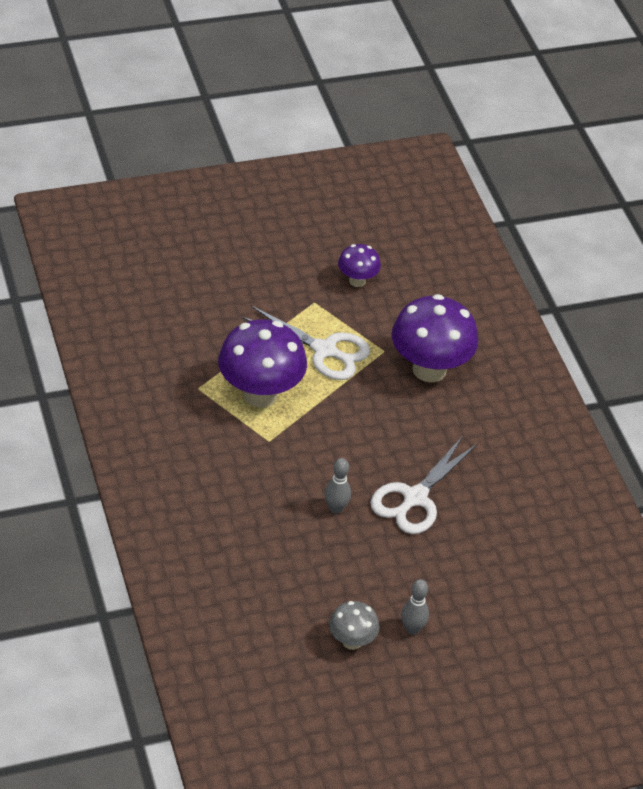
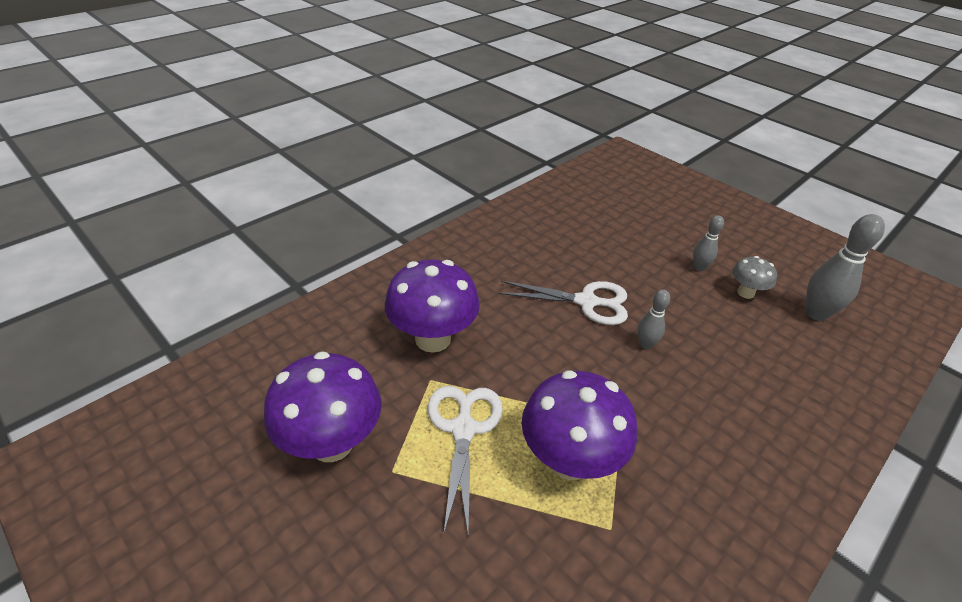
camera: 115 degrees left, 5 degrees down
(288, 680) = (816, 314): none -> grey bowling pin
(357, 281) = (332, 443): purple mushroom -> purple mushroom, size x1.94

